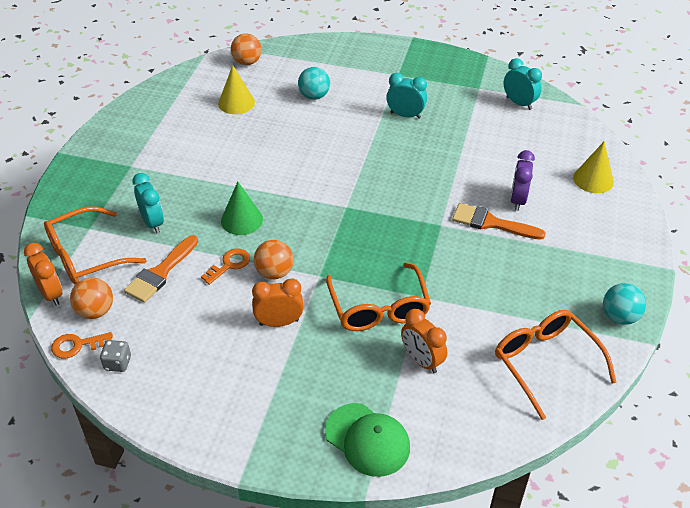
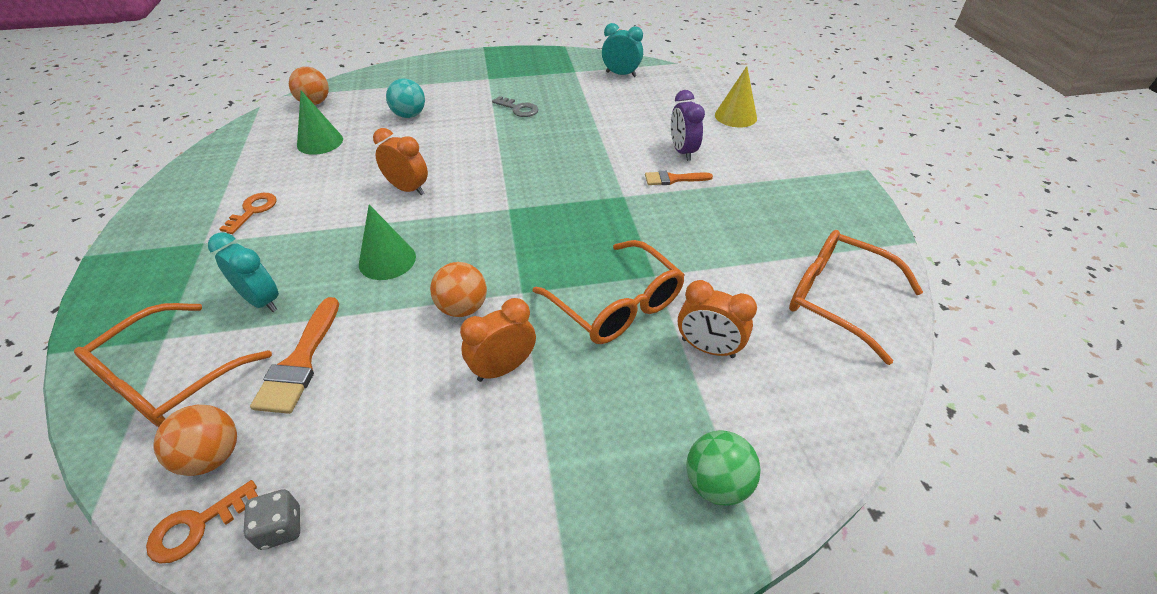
camera: 25 degrees left, 0 degrees up
(51, 294) = (123, 457): orange clock -> orange clock (408, 189)
(229, 265) = (396, 319): orange key -> orange key (253, 211)
(236, 103) = (320, 142): yellow cone -> green cone
(367, 440) = (716, 483): green cap -> green ball
(405, 115) = (518, 109): turquoise clock -> grey key
(491, 223) = (673, 179): orange brush -> orange brush, size x0.64
(619, 317) = (863, 226): turquoise ball -> none

